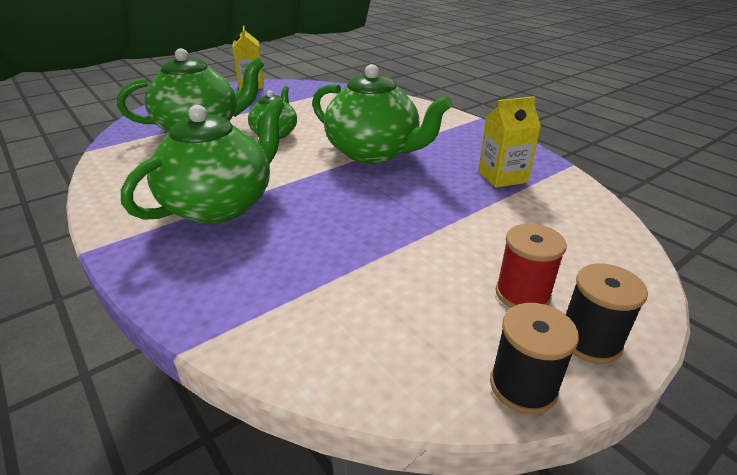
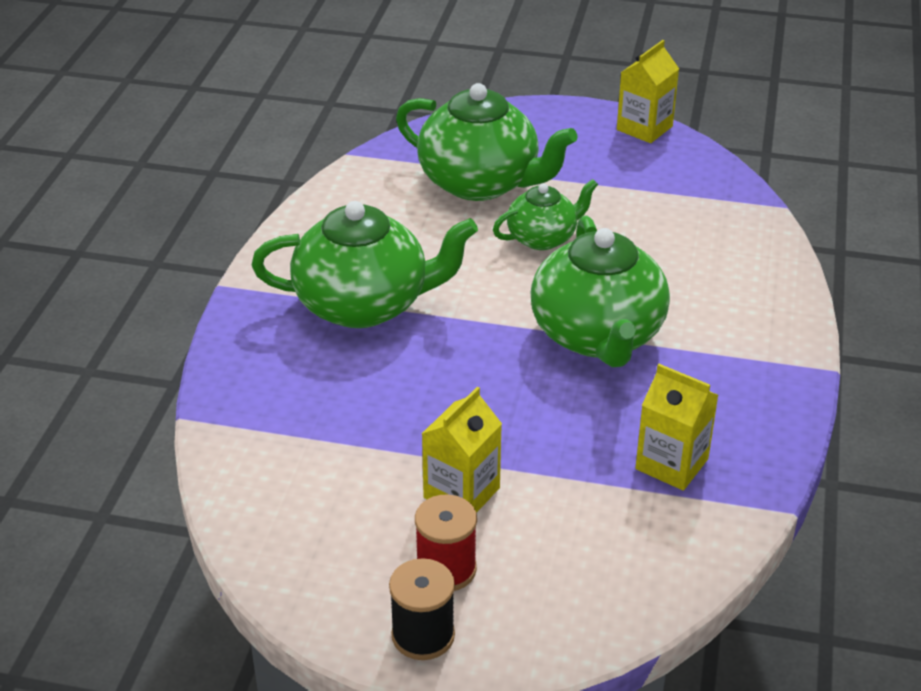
camera: 50 degrees right, 5 degrees up
(450, 252) = (461, 493): none -> yellow carton
(523, 386) = (325, 613): black spool -> none

